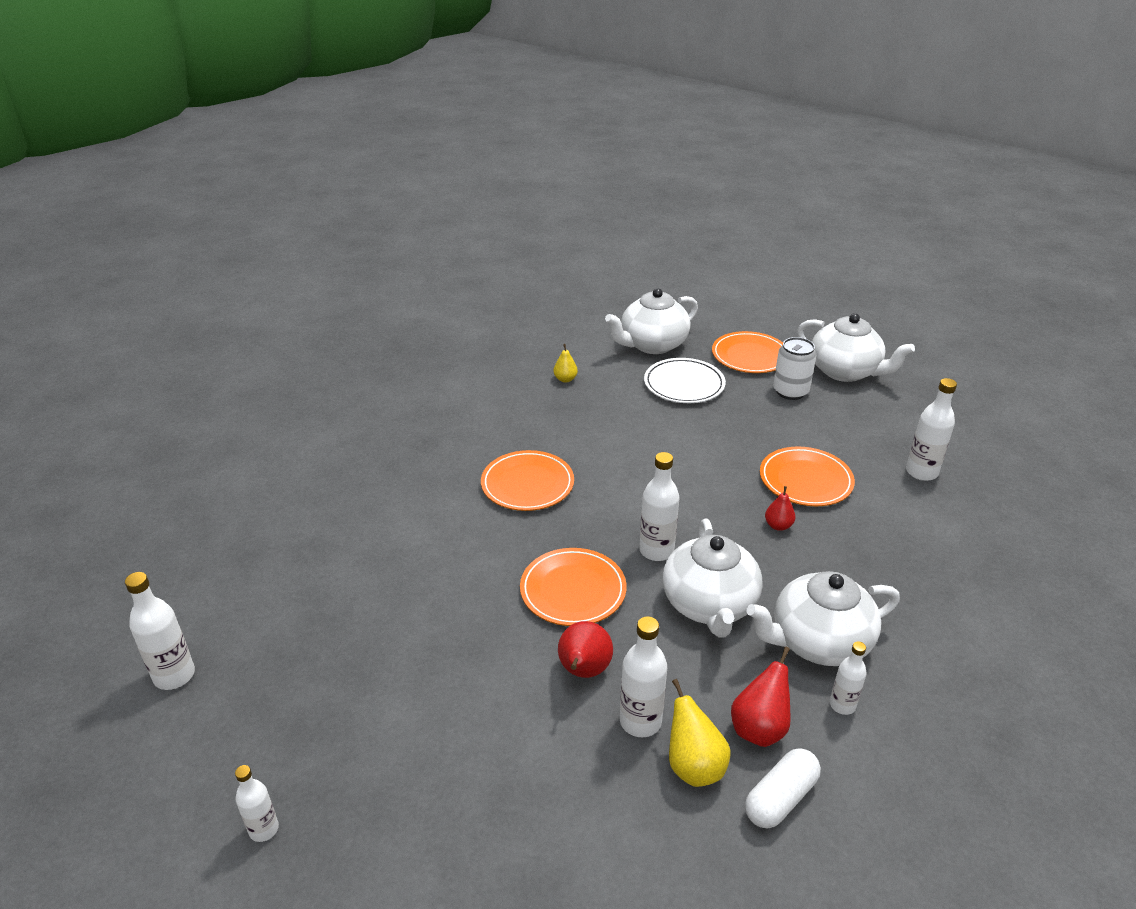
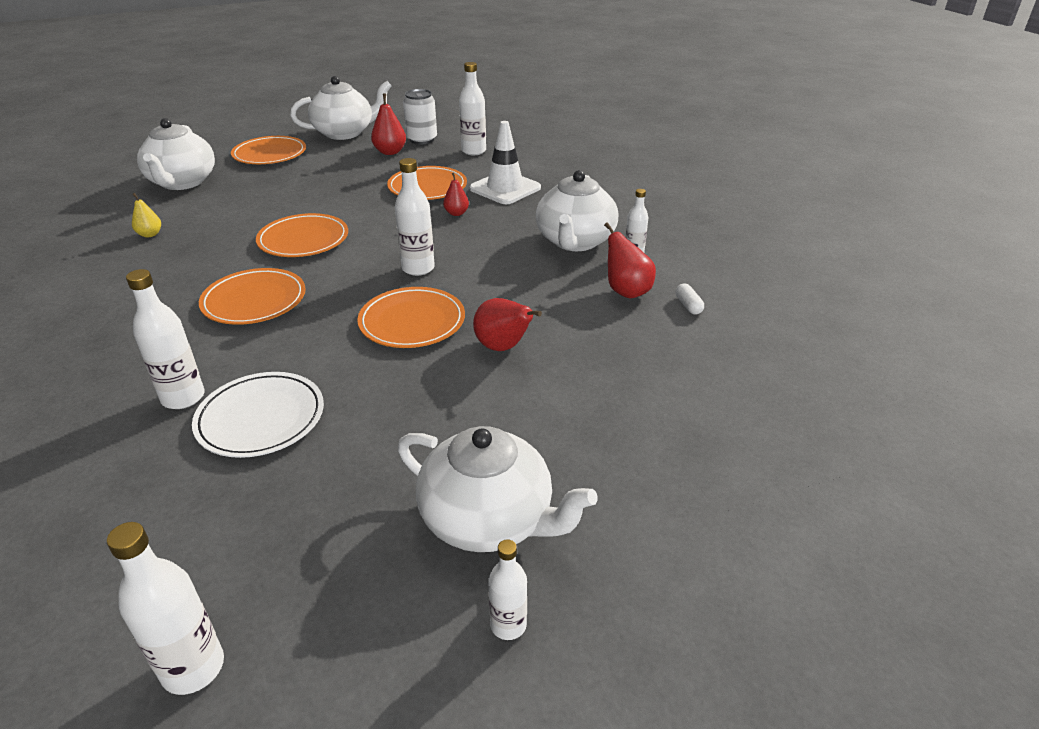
camera: 60 degrees left, 0 degrees up
(634, 458) = (303, 240): none -> orange plate
(640, 721) = (577, 338): white bottle -> white bottle (183, 397)
(684, 384) = (254, 189): white plate -> white plate (261, 418)
(693, 766) = (636, 330): yellow pear -> none
(709, 605) = (498, 267): white teapot -> white teapot (488, 519)
(780, 798) = (688, 306): white capsule -> white capsule, size x0.56
(790, 391) = (333, 157): white can -> white can (422, 140)
(844, 419) = (390, 152): none -> red pear
(869, 535) = (505, 188): none -> white traffic cone

